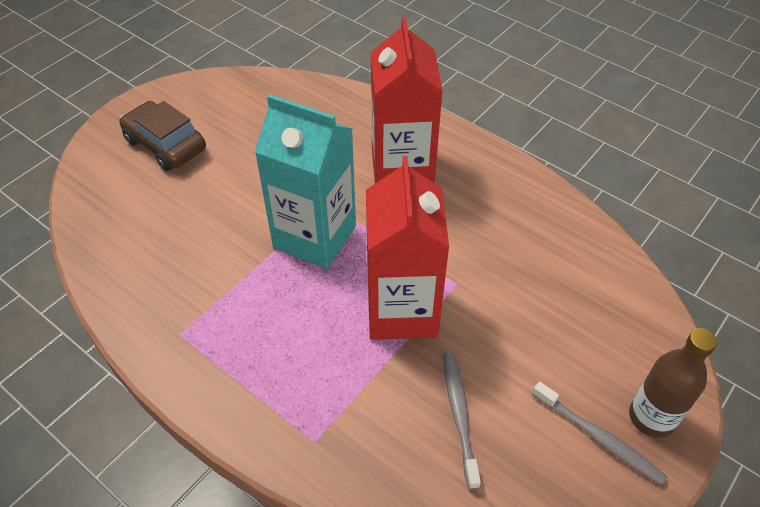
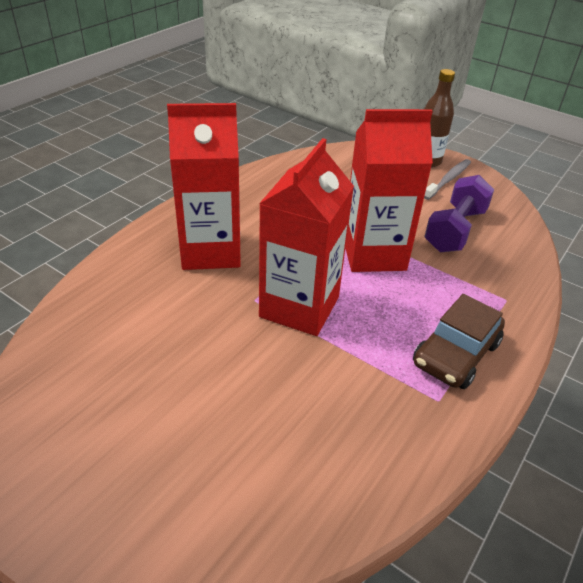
camera: 95 degrees left, 10 degrees down
(165, 144) = (140, 463): brown car -> brown car (455, 354)
(315, 237) = (299, 307): turquoise carton -> red carton
(459, 415) = (455, 230): grey toothbrush -> purple dumbbell

